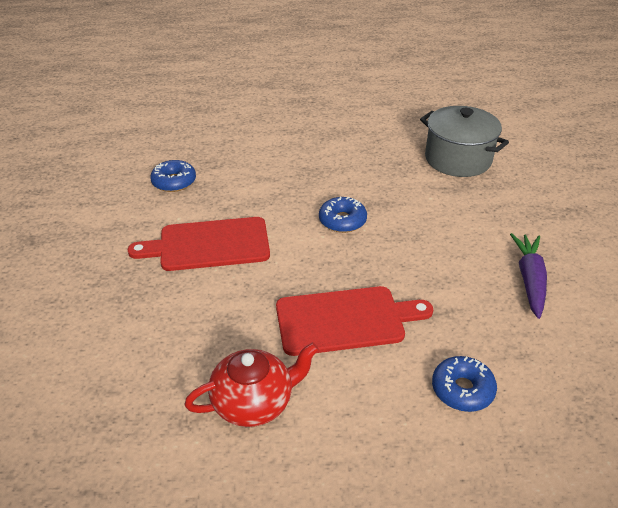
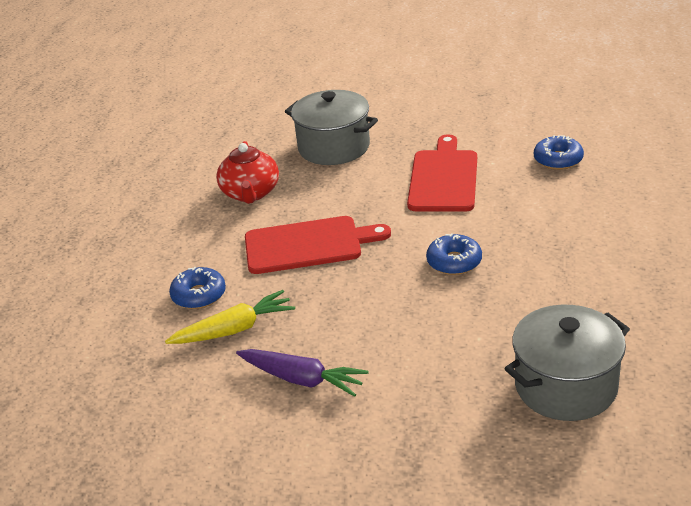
camera: 110 degrees right, 5 degrees down
(141, 344) = (334, 147): none -> grey pot
(345, 320) = (308, 245): red cutting board -> red cutting board turned 105 degrees counterclockwise
(497, 342) = (234, 329): none -> yellow carrot

